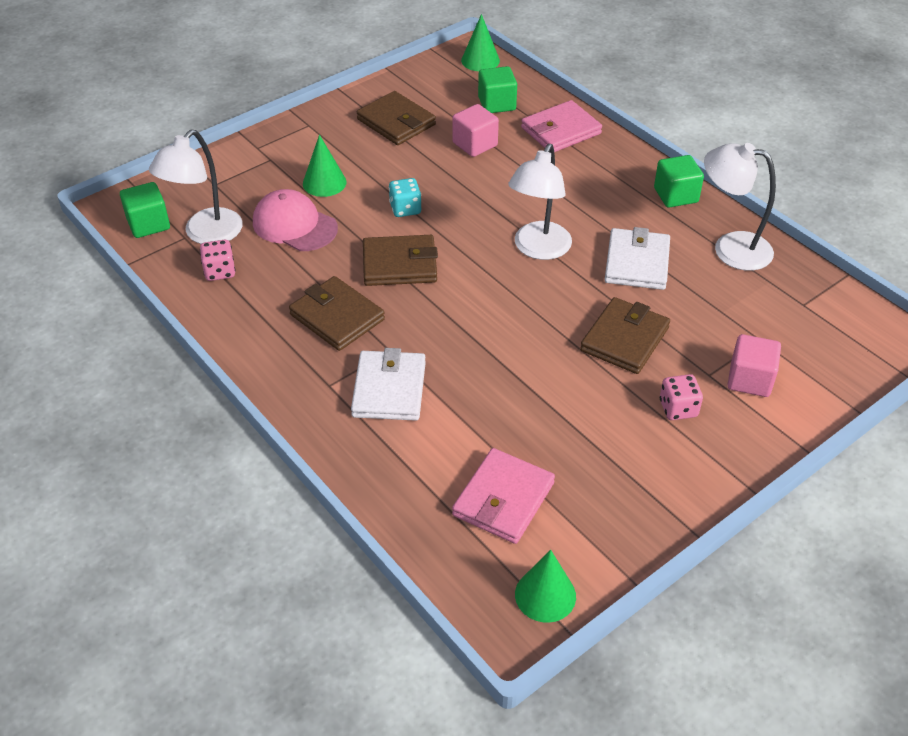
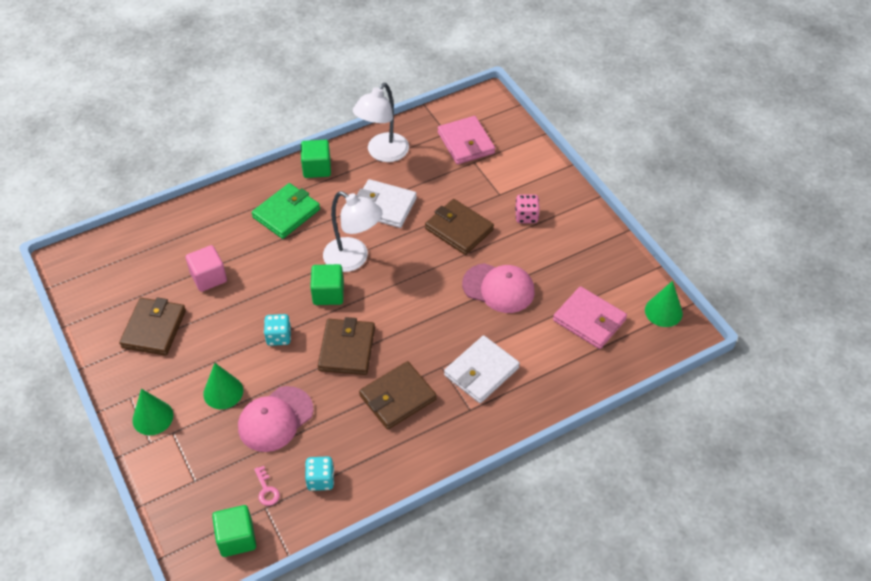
camera: 80 degrees left, 5 degrees up
(206, 234) = (266, 490): white lamp -> pink key
(220, 271) = (320, 480): pink dice -> turquoise dice
(389, 389) = (481, 371): white wallet -> white wallet turned 60 degrees counterclockwise
(396, 122) = (154, 329): brown wallet -> brown wallet turned 45 degrees counterclockwise
(480, 60) = (84, 254): green cone -> green cone (153, 417)
(497, 104) = (157, 253): green cube -> green cube (328, 294)
(533, 392) = (498, 288): none -> pink cap
(560, 131) = (212, 218): pink wallet -> pink wallet (466, 143)
(590, 183) = (286, 213): none -> green wallet
(750, 380) = (508, 176): pink cube -> none

